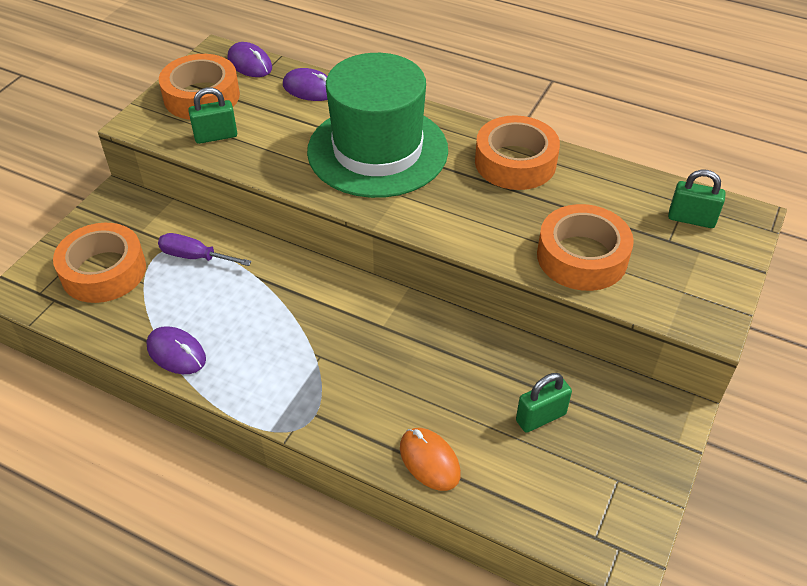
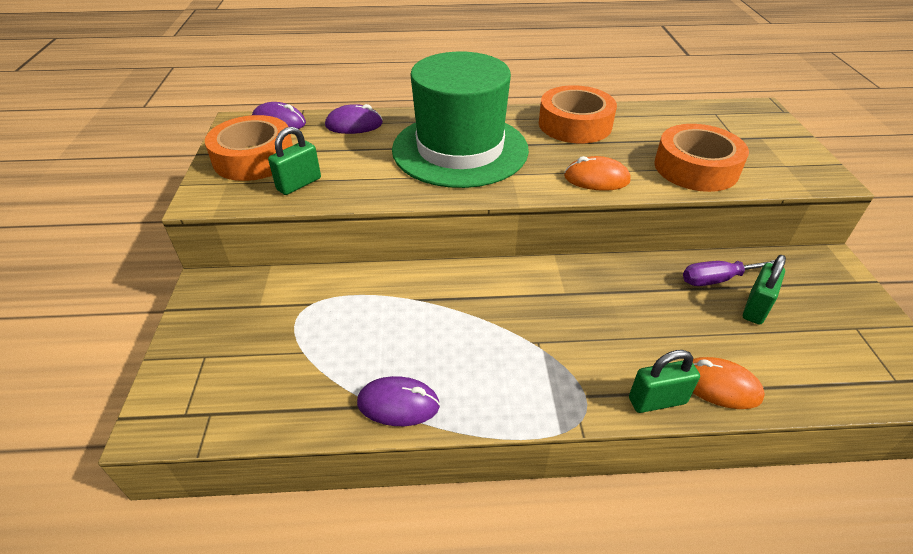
camera: 30 degrees left, 5 degrees down
(104, 271) = (248, 359): orange tape -> none
(195, 257) = (338, 306): purple screwdriver -> purple screwdriver (717, 279)
(470, 230) = (596, 179): none -> orange mouse
(691, 219) = (731, 121): green padlock -> green padlock (657, 401)

